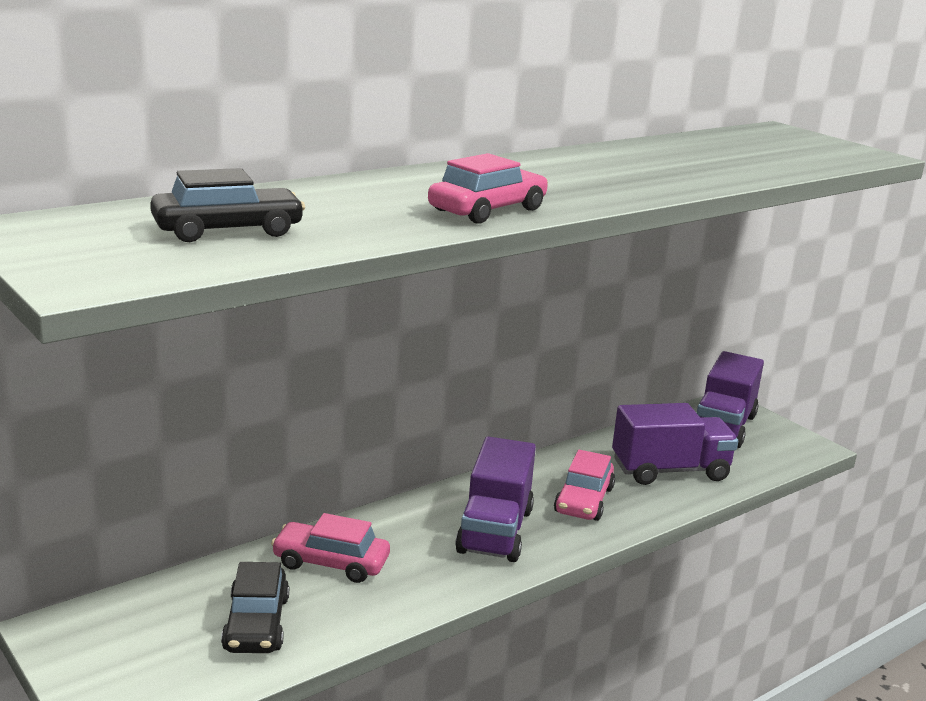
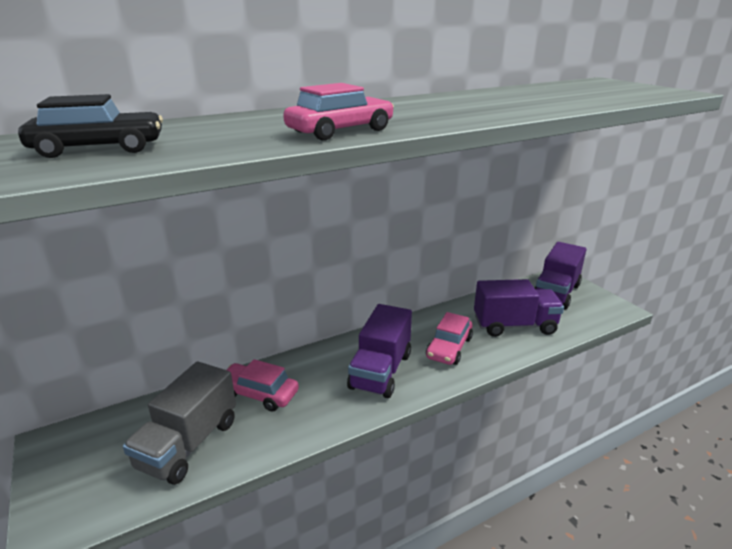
camera: 10 degrees right, 5 degrees up
(256, 624) = (188, 444): black car -> grey truck

